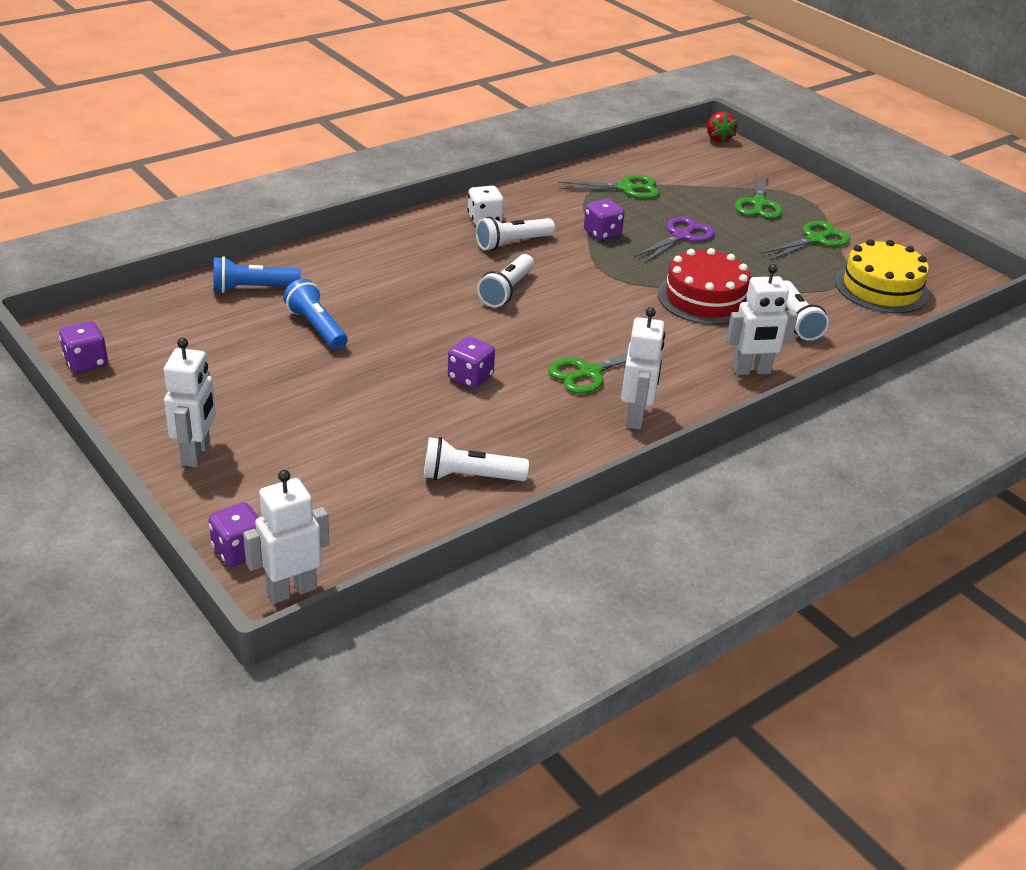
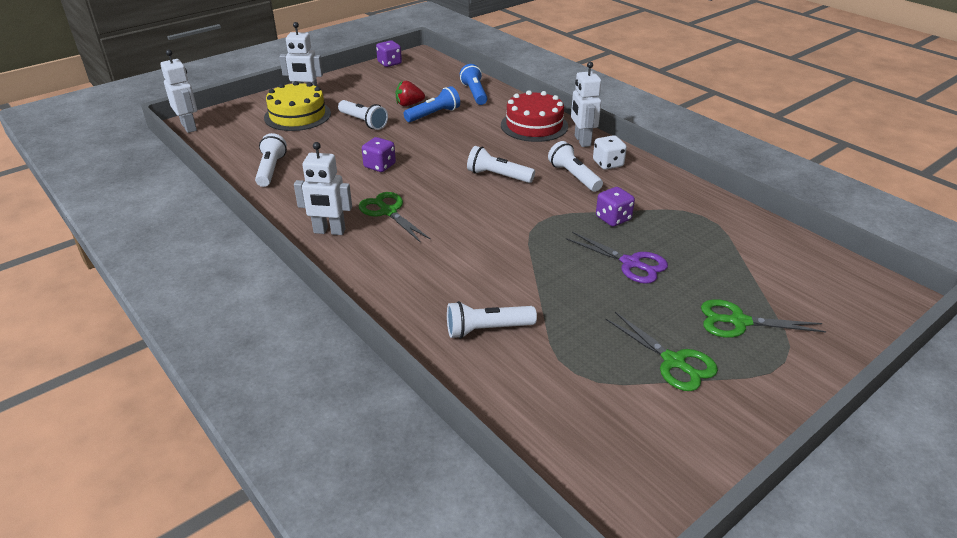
camera: 90 degrees right, 0 degrees up
(239, 551) = (224, 112): purple dice -> none
(324, 391) = (363, 122): none -> white flashlight
(626, 188) = (713, 233): green scissors -> none
(705, 298) = (514, 273): red cake -> red cake (534, 125)
(718, 138) = (896, 300): red strawberry -> red strawberry (409, 104)
(751, 371) = (396, 293): white robot -> white robot (582, 141)
(881, 288) = (577, 407): yellow cake -> yellow cake (297, 115)

